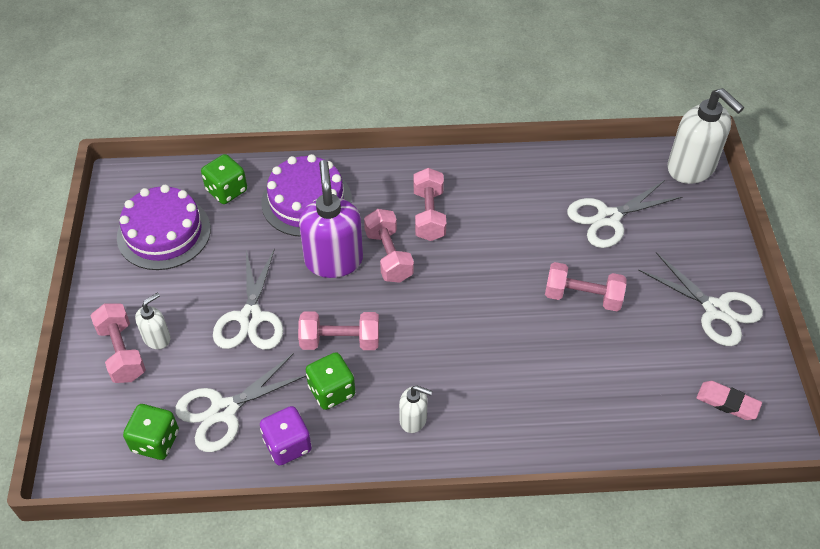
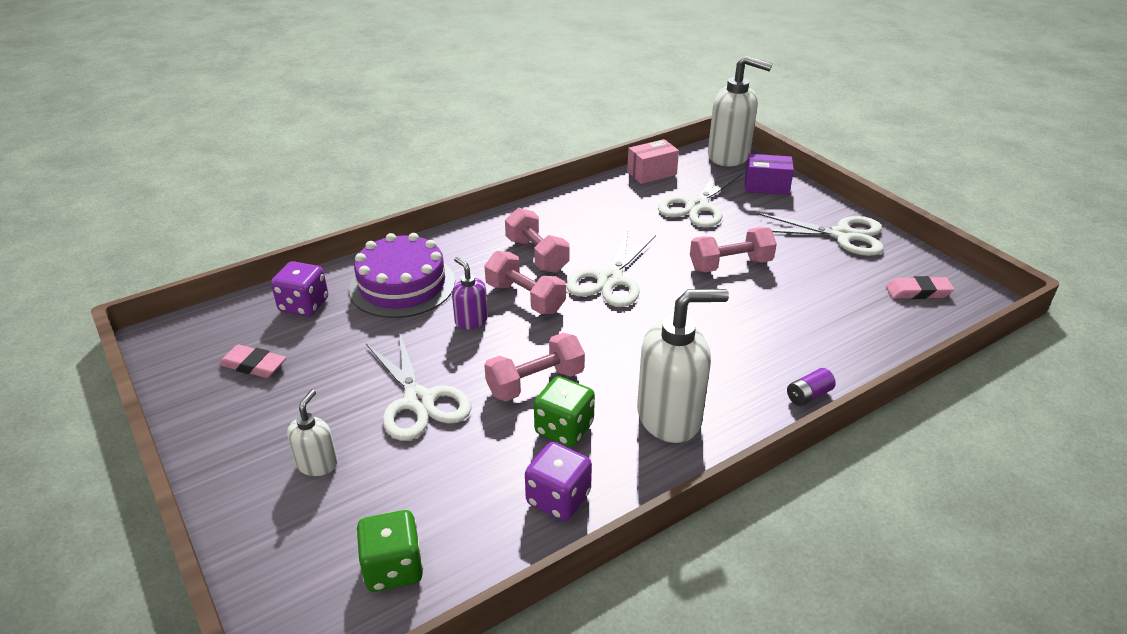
camera: 30 degrees left, 15 degrees down
(122, 352) = (281, 496): pink dumbbell -> none
(164, 233) = (253, 365): purple cake -> pink eraser
(224, 410) = (456, 499): white scissors -> white scissors (610, 280)
(226, 190) = (304, 305): green dice -> purple dice
(333, 260) = (471, 320): purple soap dispenser -> purple soap dispenser, size x0.51
(413, 419) = (670, 417): white soap dispenser -> white soap dispenser, size x1.97
(535, 454) = (808, 395): none -> purple battery
(599, 160) = (651, 173): none -> pink box
(695, 221) = (766, 186): none -> purple box

